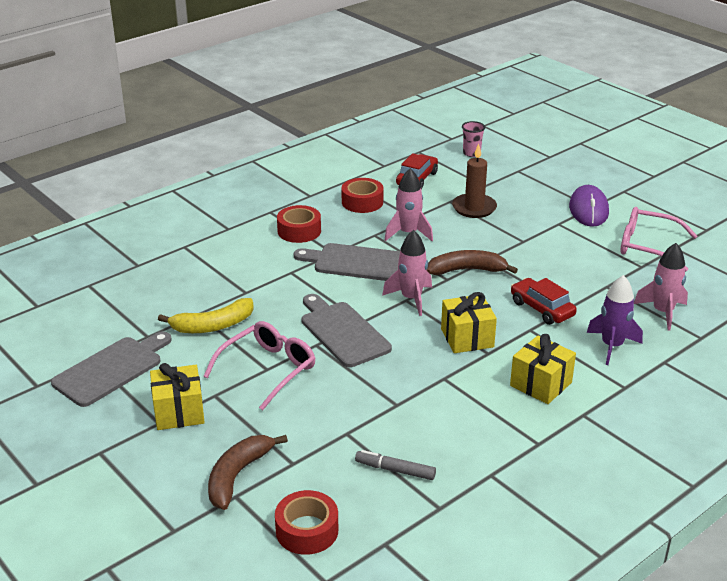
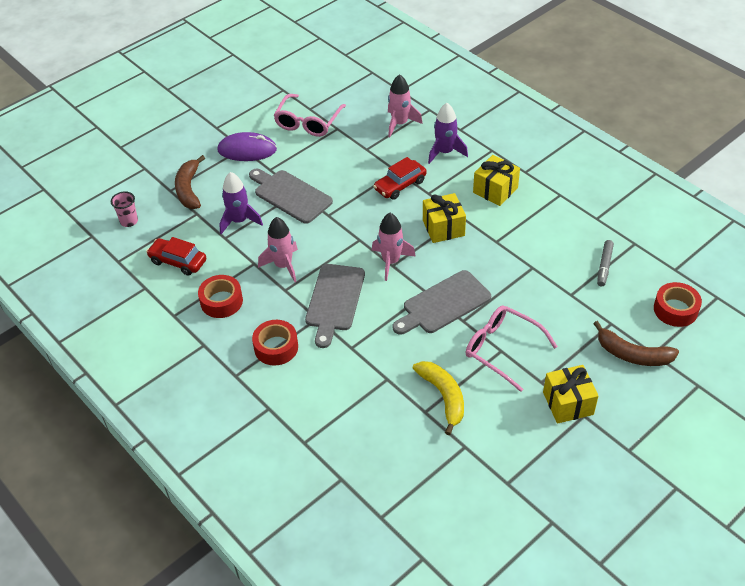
camera: 90 degrees left, 15 degrees up
(111, 369) = (519, 465): grey cutting board -> grey cutting board (290, 195)
(466, 270) = (345, 227): brown banana -> brown banana (189, 189)
(474, 208) = (239, 221): brown candle -> purple rocket

